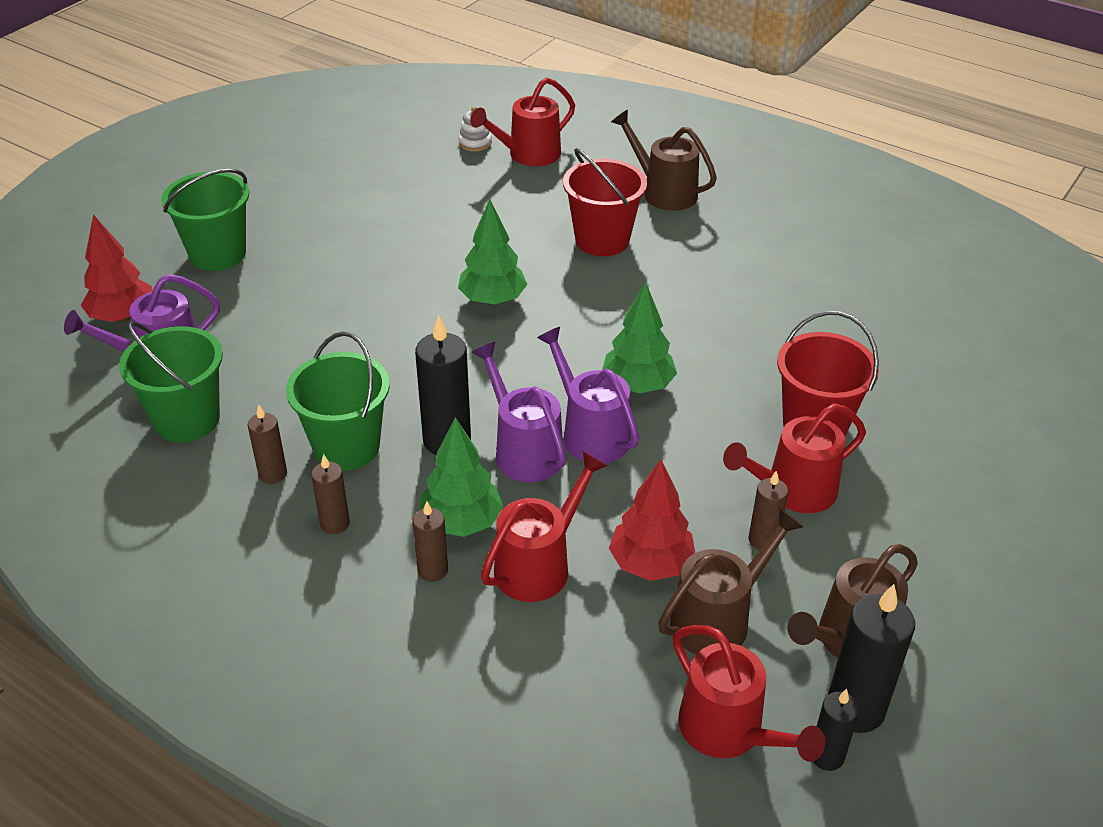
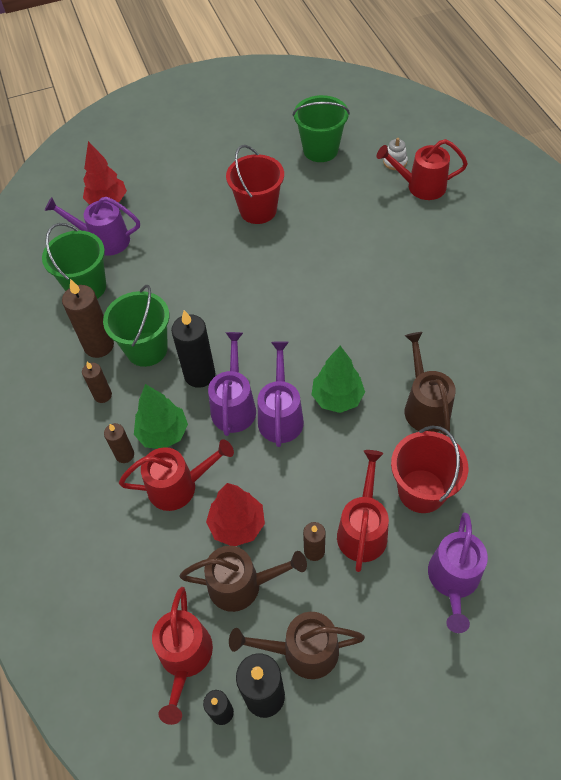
camera: 40 degrees right, 15 degrees up
(218, 254) = (185, 181): green bucket -> green bucket (320, 150)
(273, 474) = (99, 346): brown candle -> brown candle, size x1.74
(492, 300) = (305, 289): green tree -> none
(602, 240) = (410, 277): red bucket -> red bucket (258, 210)
(663, 192) = (485, 257): brown watering can -> brown watering can (424, 406)
(792, 491) = (363, 529): red watering can -> red watering can turned 90 degrees clockwise
(927, 487) = (453, 581): none -> purple watering can

